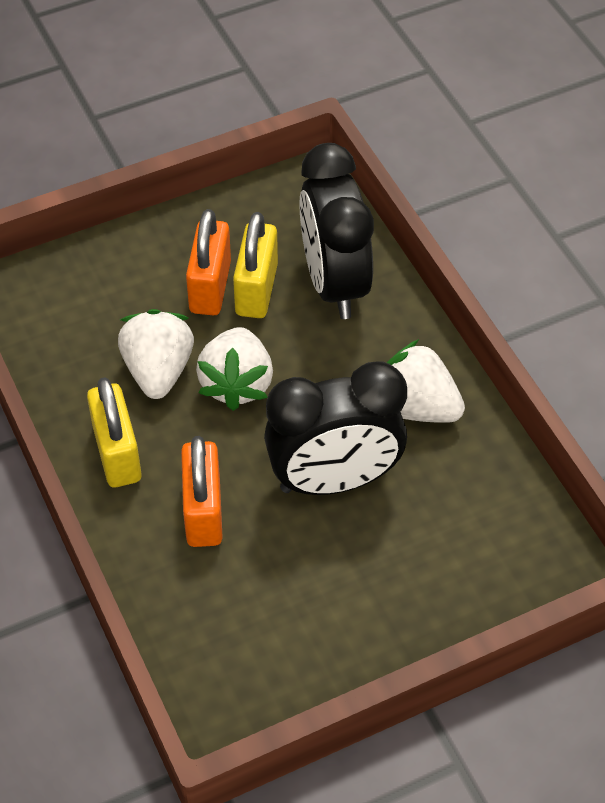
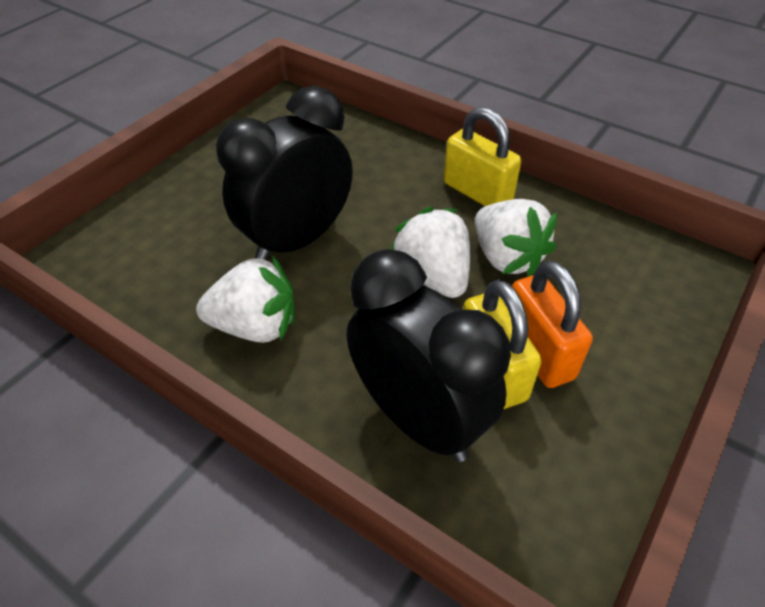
camera: 150 degrees right, 5 degrees down
(203, 512) = (382, 184): orange padlock -> none

